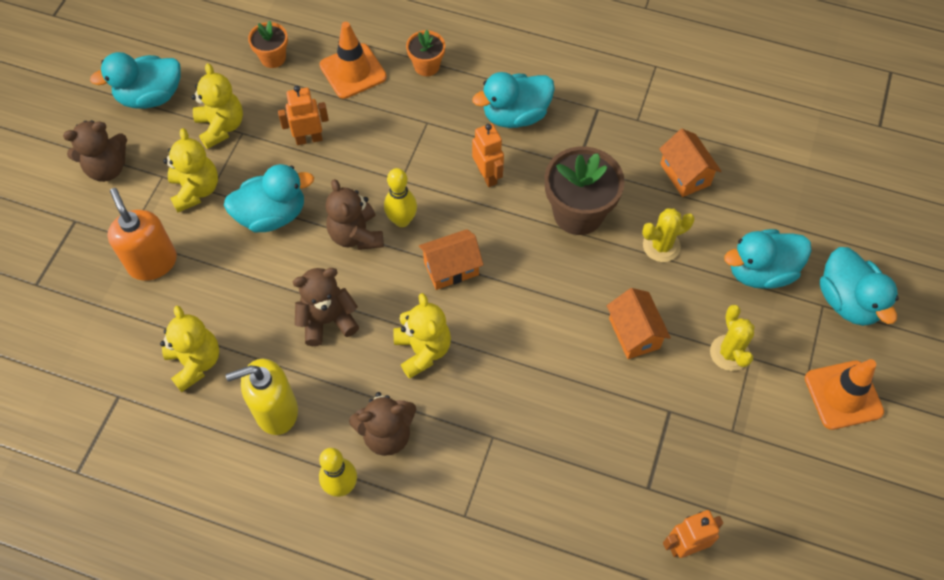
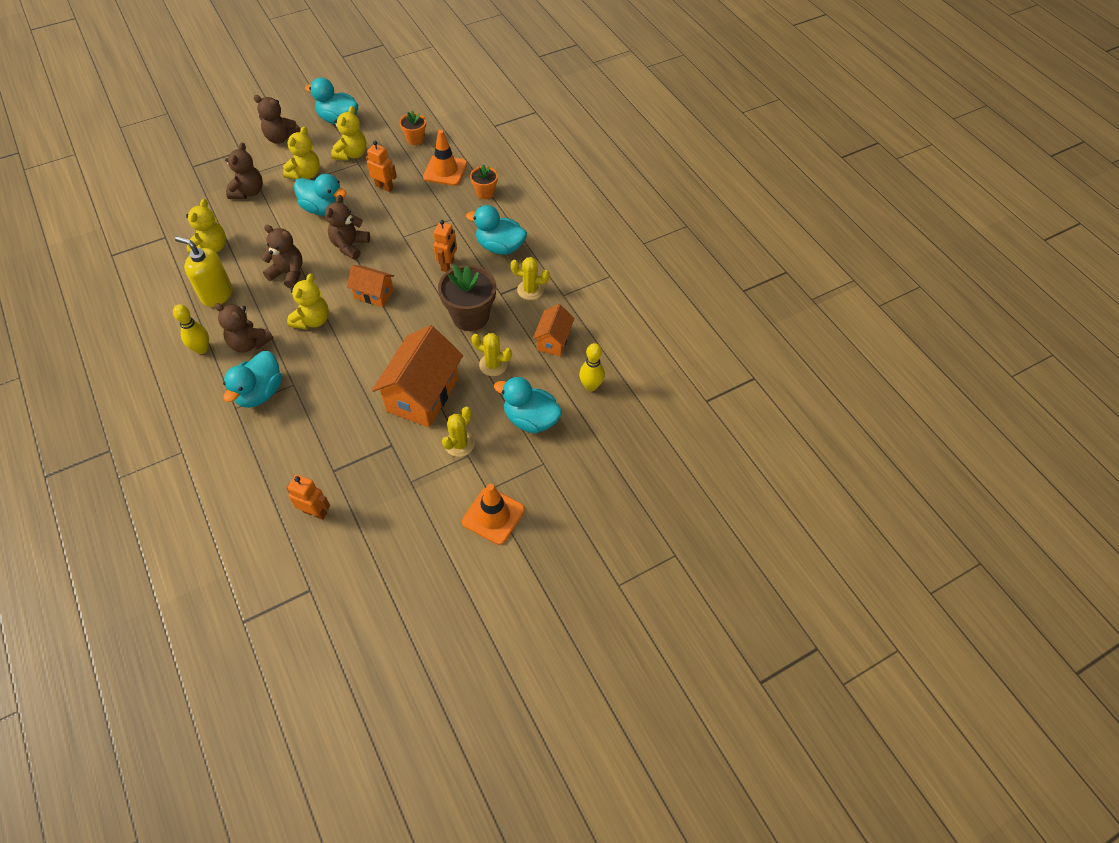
camera: 40 degrees right, 5 degrees down
(152, 262) = (248, 192): orange soap dispenser -> brown teddy bear
(402, 220) = (379, 255): yellow bowling pin -> yellow bowling pin (590, 386)
(600, 139) = (530, 290): none -> yellow cactus
(634, 333) = (423, 394): orange house -> orange house, size x1.85
(847, 301) = (560, 473): turquoise duck -> turquoise duck (260, 392)

